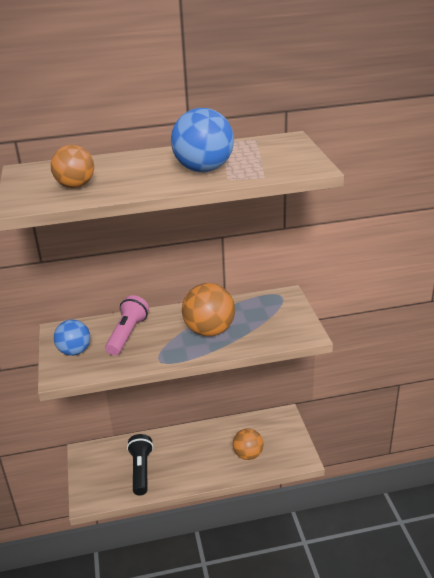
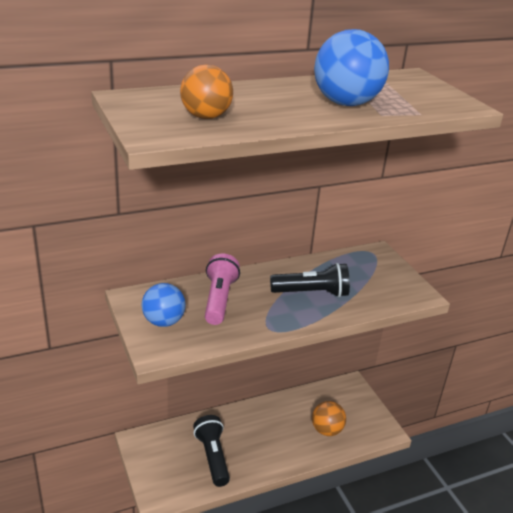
camera: 15 degrees left, 0 degrees up
(209, 331) = (312, 293): orange ball -> black flashlight

